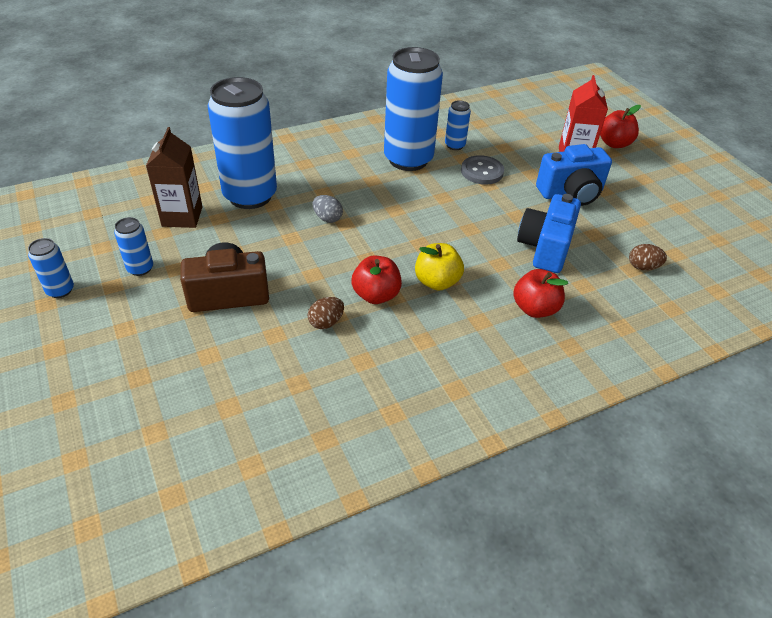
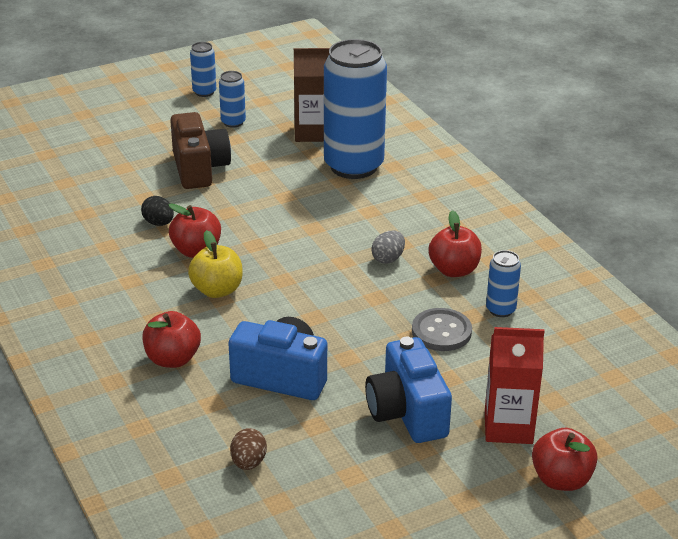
camera: 90 degrees right, 10 degrees down
(326, 322) = (159, 223): brown egg -> black egg
(327, 218) = (321, 216): grey egg -> grey egg (388, 258)
(408, 159) = (454, 270): blue can -> red apple

